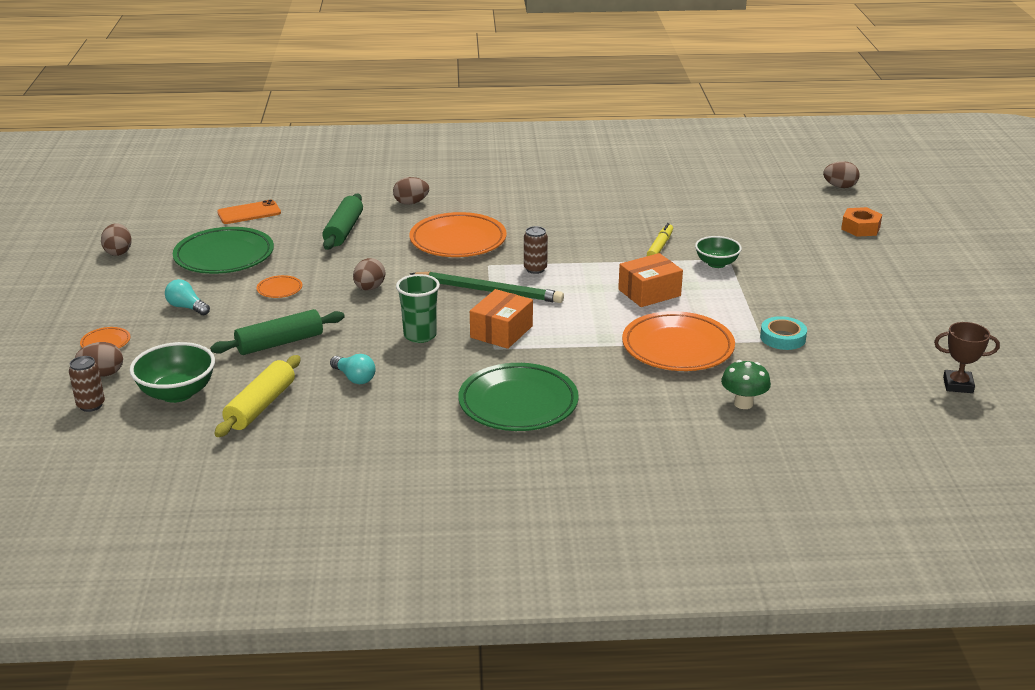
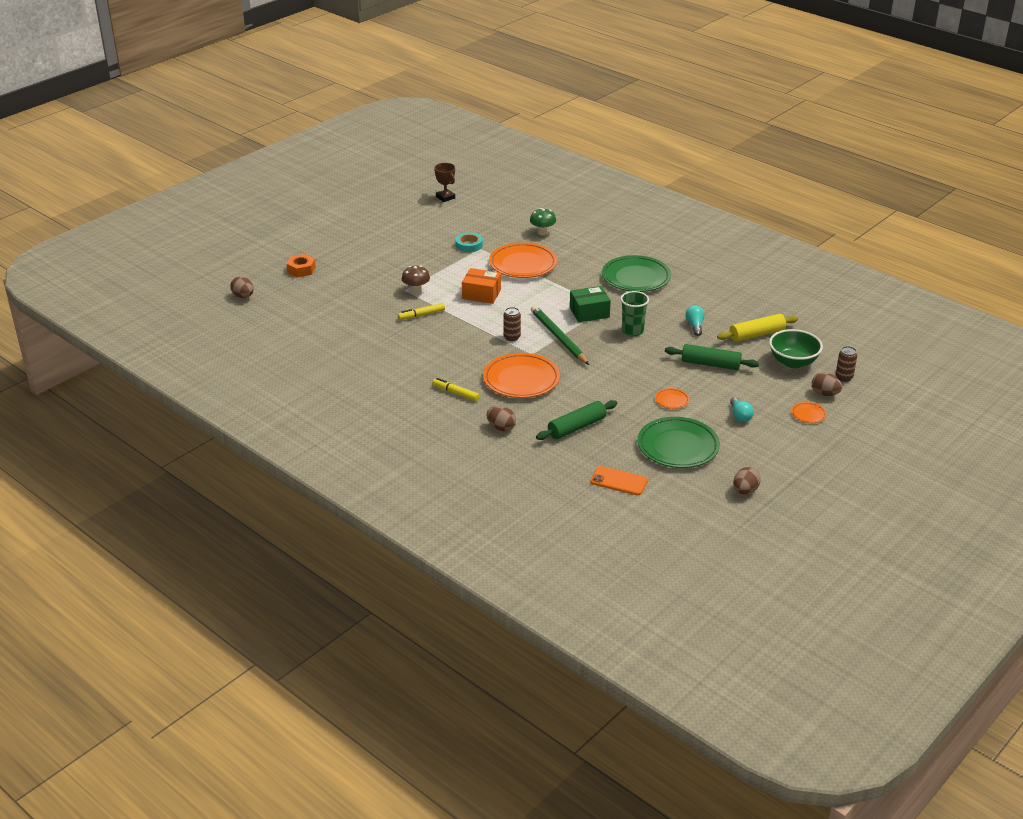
camera: 135 degrees left, 5 degrees up
(369, 288) = (619, 373): brown egg -> none
(496, 207) = (455, 393): none -> yellow marker
(501, 332) = (589, 312): orange box -> green box
(716, 263) = (416, 291): green bowl -> brown mushroom

